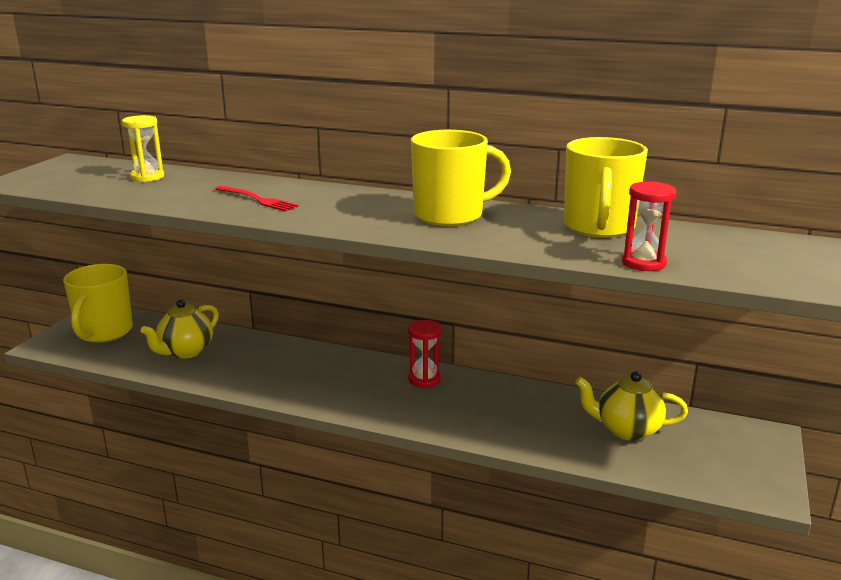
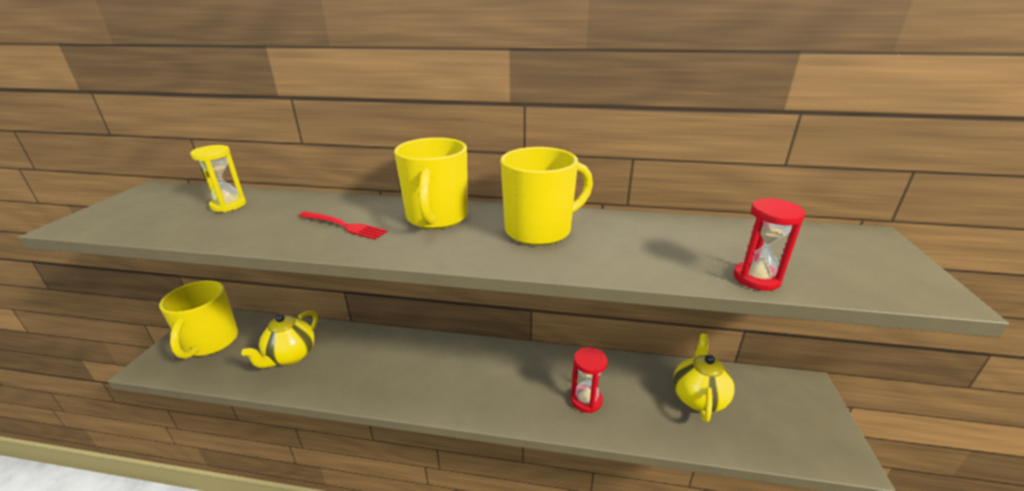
camera: 10 degrees left, 5 degrees up
(424, 379) = (512, 362): red hourglass -> red hourglass (586, 400)
(599, 227) = (682, 233): yellow mug -> yellow mug (437, 218)
(627, 430) = (698, 398): yellow teapot -> yellow teapot turned 105 degrees clockwise

